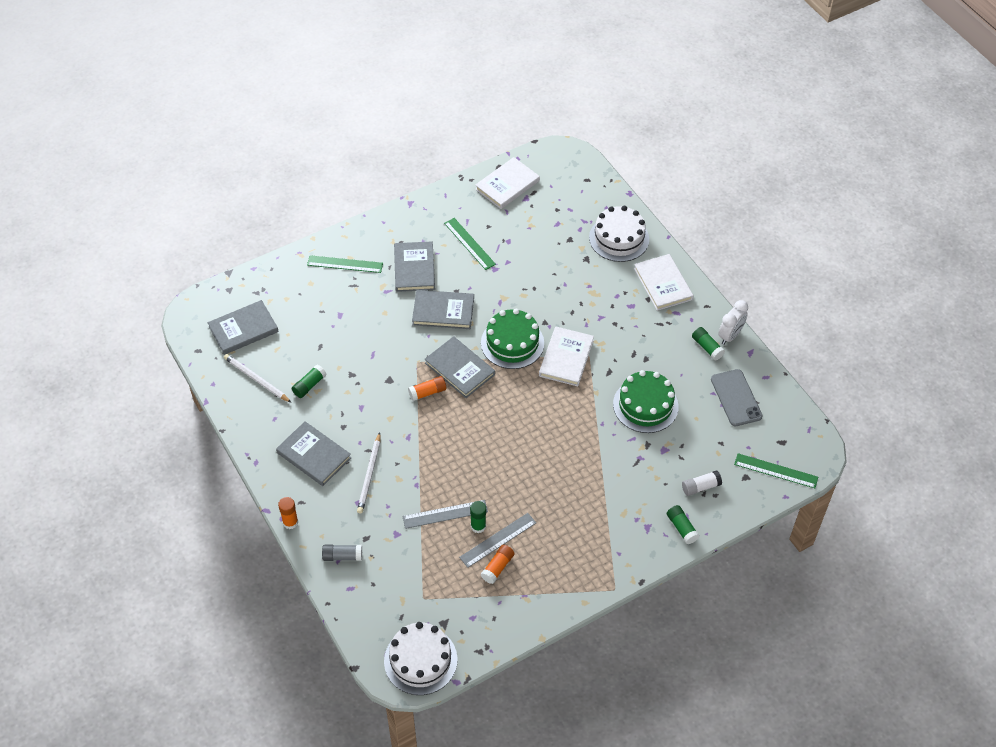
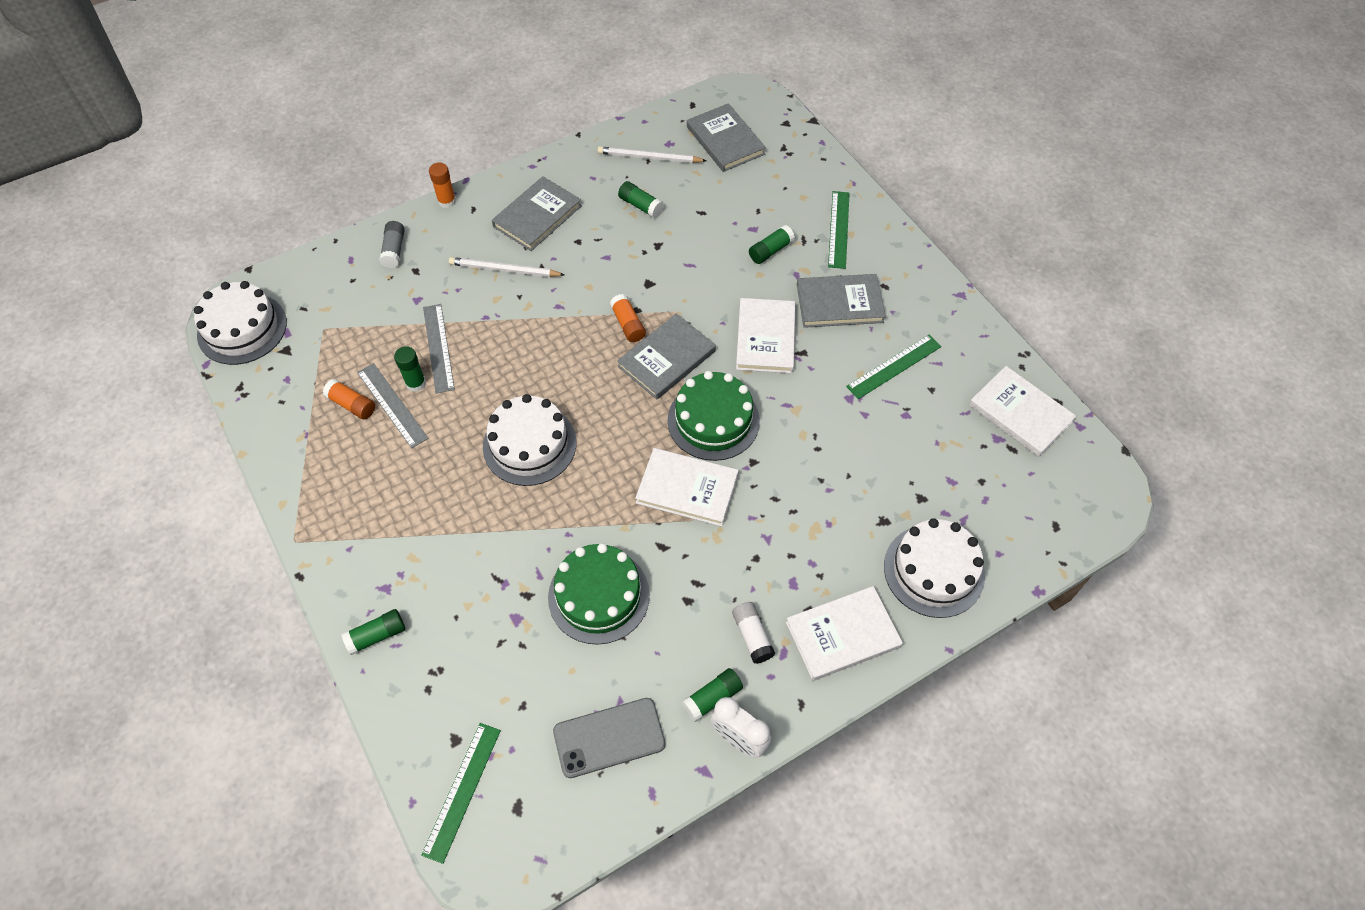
camera: 90 degrees right, 5 degrees up
(256, 380) = (650, 158): white pencil -> white pencil turned 120 degrees counterclockwise
(362, 305) = (770, 251): none -> green glue stick
(443, 311) = (765, 338): grey book -> white book
(532, 449) = (529, 444): none -> white cake
(700, 487) = (444, 668): white glue stick -> white glue stick (752, 636)

